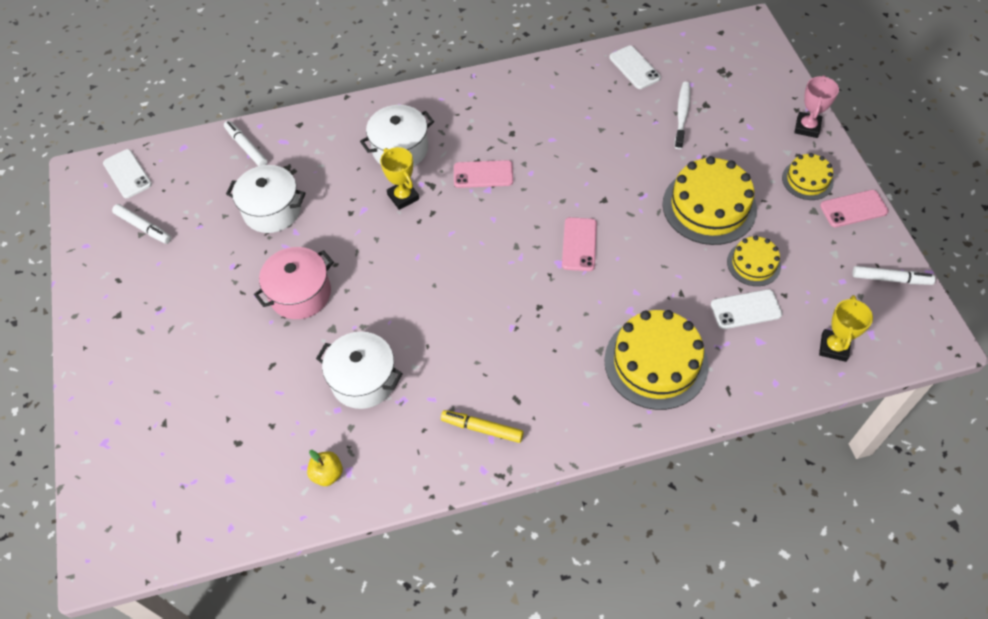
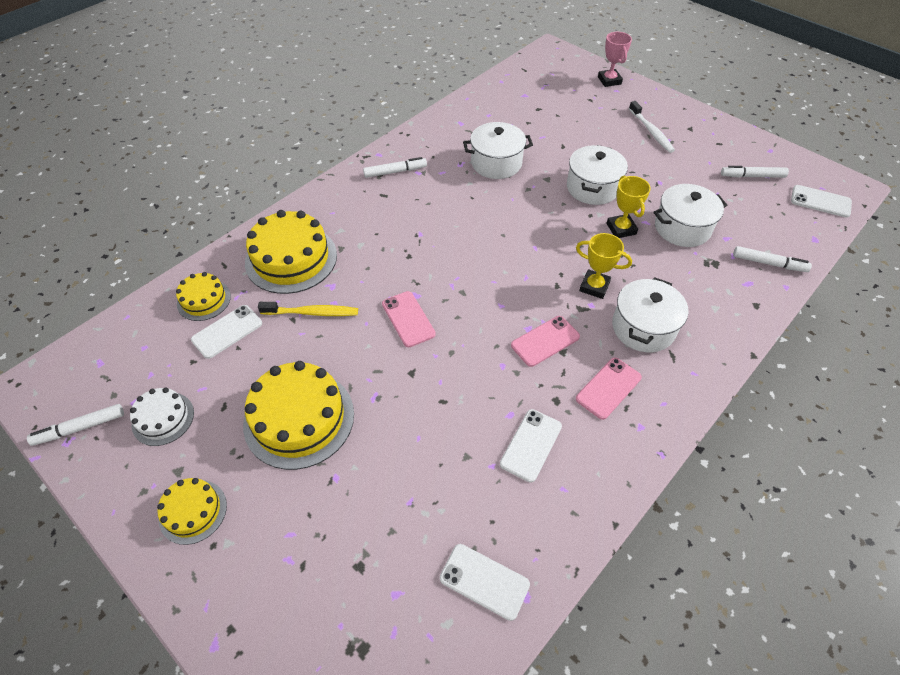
camera: 145 degrees right, 5 degrees down
(300, 293) = (592, 187): pink pot -> white pot
(327, 474) = (472, 117): yellow apple -> none
(482, 429) = (395, 172): yellow marker -> white marker
(552, 116) = (531, 445): none -> white phone
(660, 291) = (312, 313): none -> yellow toothbrush
(682, 115) = (383, 531): white toothbrush -> white toothbrush (651, 131)
(753, 264) = (231, 378): yellow cake -> yellow cake (204, 300)
(807, 127) = (208, 602): pink trophy -> pink trophy (609, 80)
(819, 255) = (163, 418): none -> white cake
(833, 347) = (136, 335): yellow trophy -> yellow trophy (621, 229)
(853, 209) = (129, 497): pink phone -> pink phone (608, 388)

